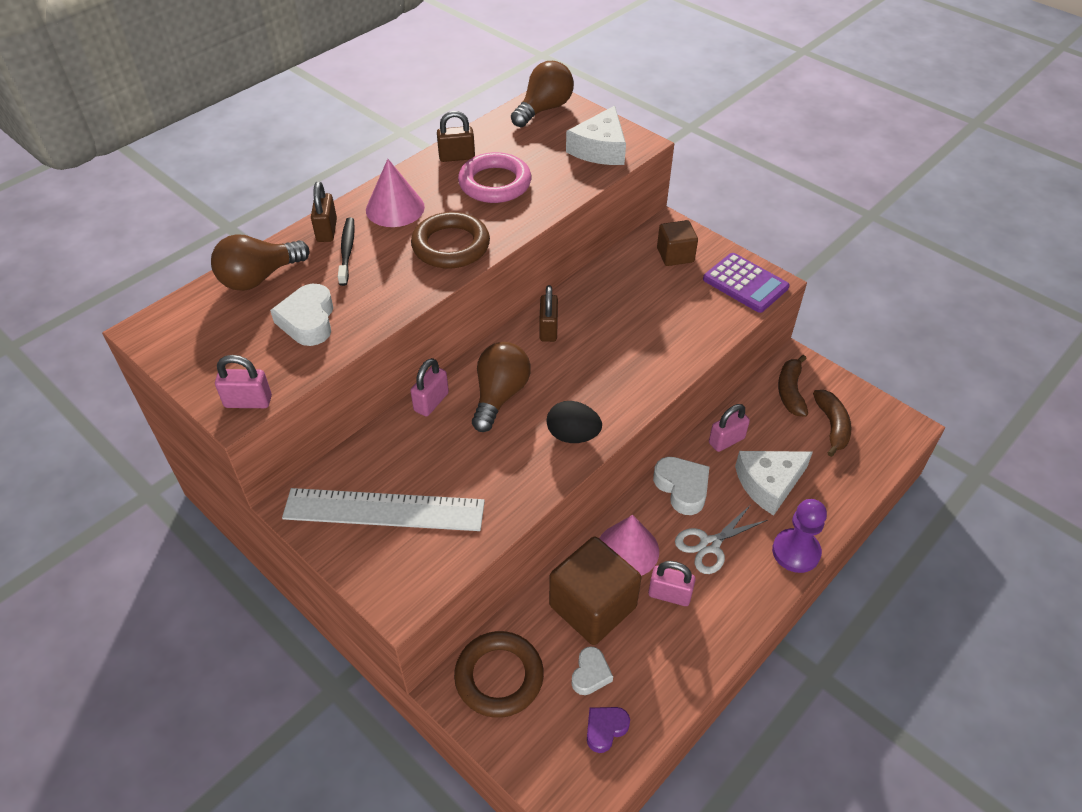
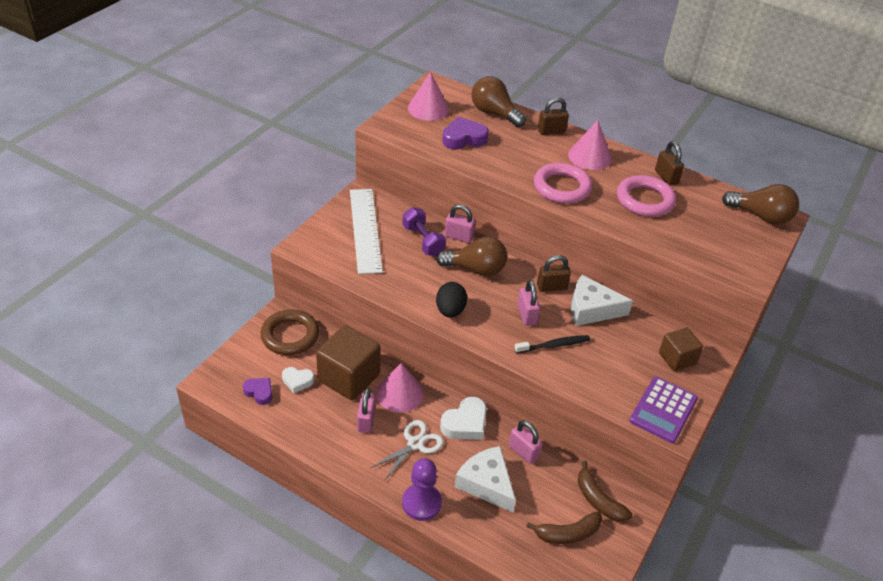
camera: 75 degrees right, 5 degrees down
(212, 348) = (428, 108): none -> pink cone
(248, 401) = (390, 129): pink padlock -> pink padlock (526, 315)
(308, 320) = (464, 138): white heart -> purple heart
(347, 251) = (535, 143): black toothbrush -> black toothbrush (554, 345)
(428, 443) = (423, 241): none -> purple dumbbell
(451, 246) = (562, 187): brown ring -> pink ring
(600, 149) = (725, 254): white cheese -> white cheese (591, 309)
(709, 545) = (415, 444): white scissors -> white scissors turned 90 degrees clockwise
(790, 391) = (598, 500): brown banana -> brown banana turned 120 degrees counterclockwise

